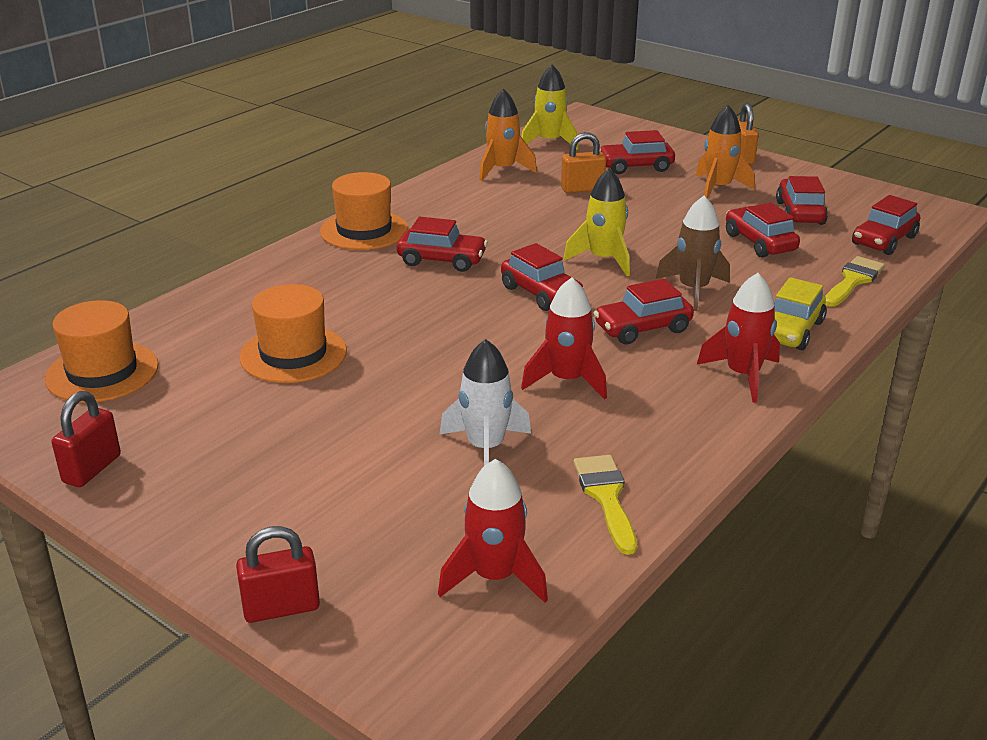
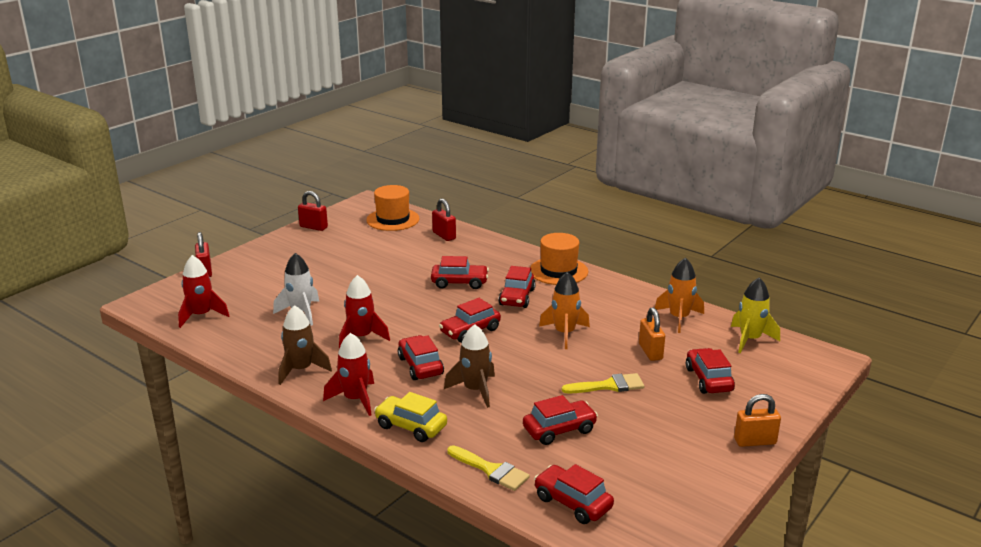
camera: 90 degrees right, 5 degrees down
(203, 318) = (444, 235): none -> red padlock
(293, 354) = (403, 260): orange hat -> none
(603, 259) = (522, 356): yellow rocket -> none
(606, 497) = (247, 345): yellow brush -> yellow brush (608, 386)
(675, 430) = (301, 370): none -> brown rocket
(718, 188) = (672, 420): orange rocket -> orange rocket (564, 333)
(799, 213) = (626, 460): red car -> red car (459, 283)

